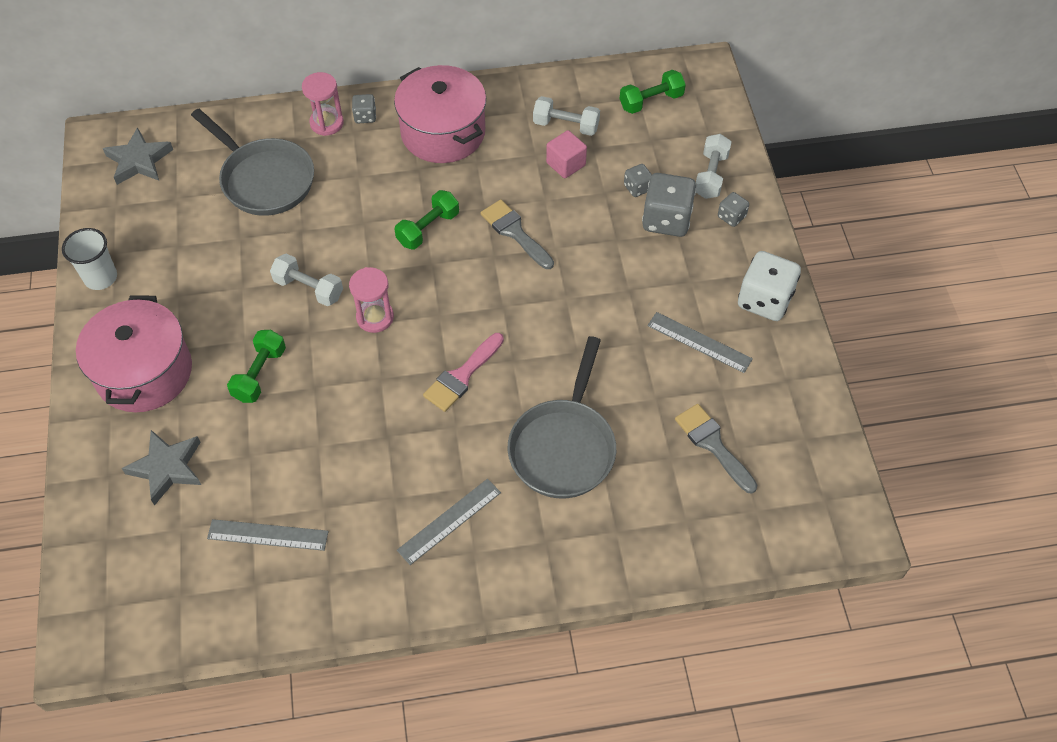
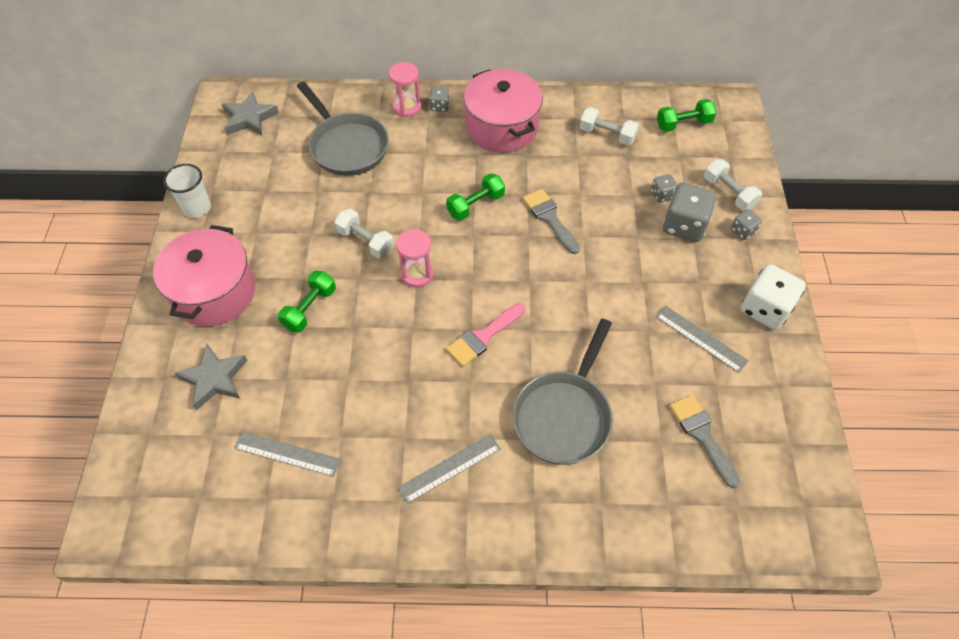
camera: 10 degrees right, 0 degrees up
(566, 164) = (602, 167): pink cube -> none
(711, 175) = (728, 193): white dumbbell -> white dumbbell turned 60 degrees counterclockwise

